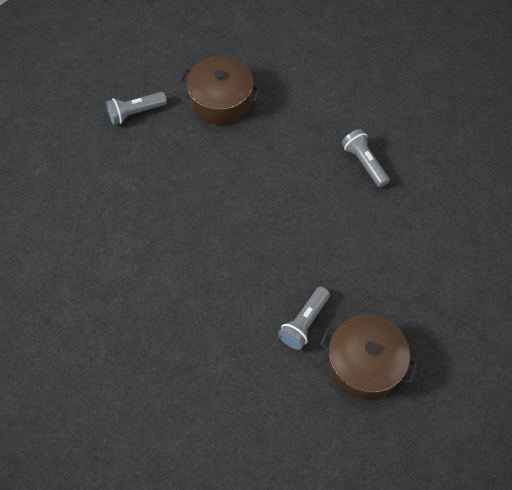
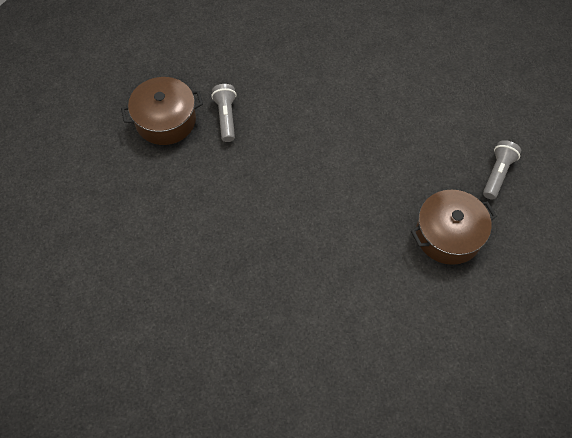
camera: 140 degrees right, 0 degrees up
(364, 163) = (282, 267): grey flashlight -> none

